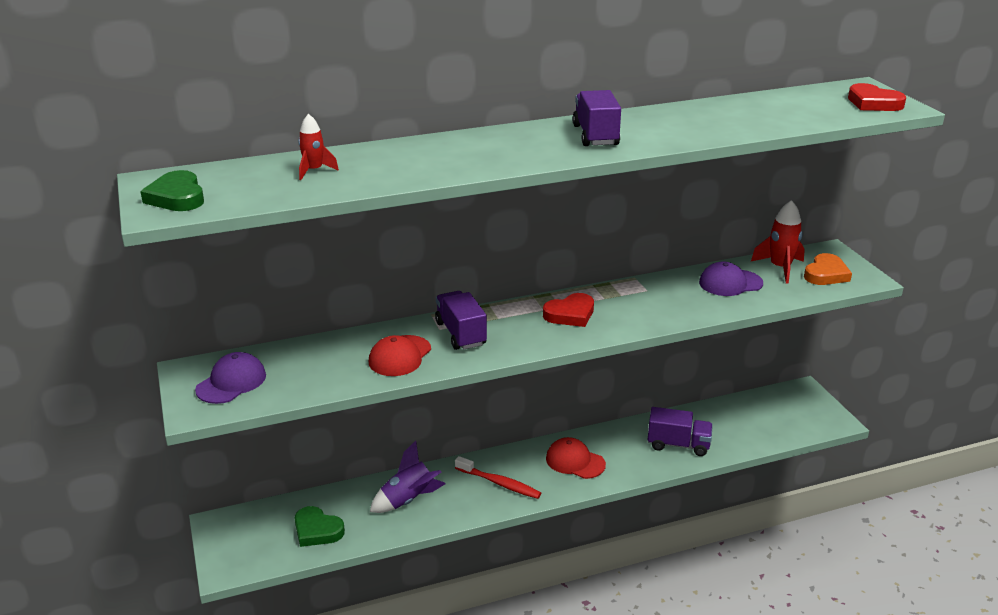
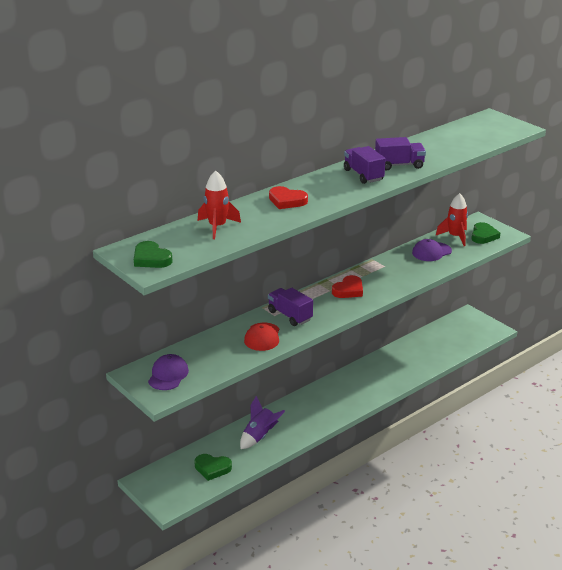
camera: 20 degrees left, 0 degrees up
(314, 171) = (217, 227): red rocket -> red rocket, size x1.61
(499, 483) = (312, 413): red toothbrush -> none
(575, 461) = (351, 389): red cap -> none
(678, 445) = (409, 364): purple truck -> purple truck (399, 165)
(826, 274) = (483, 236): orange heart -> green heart
(873, 103) = (503, 127): red heart -> red heart (287, 201)

